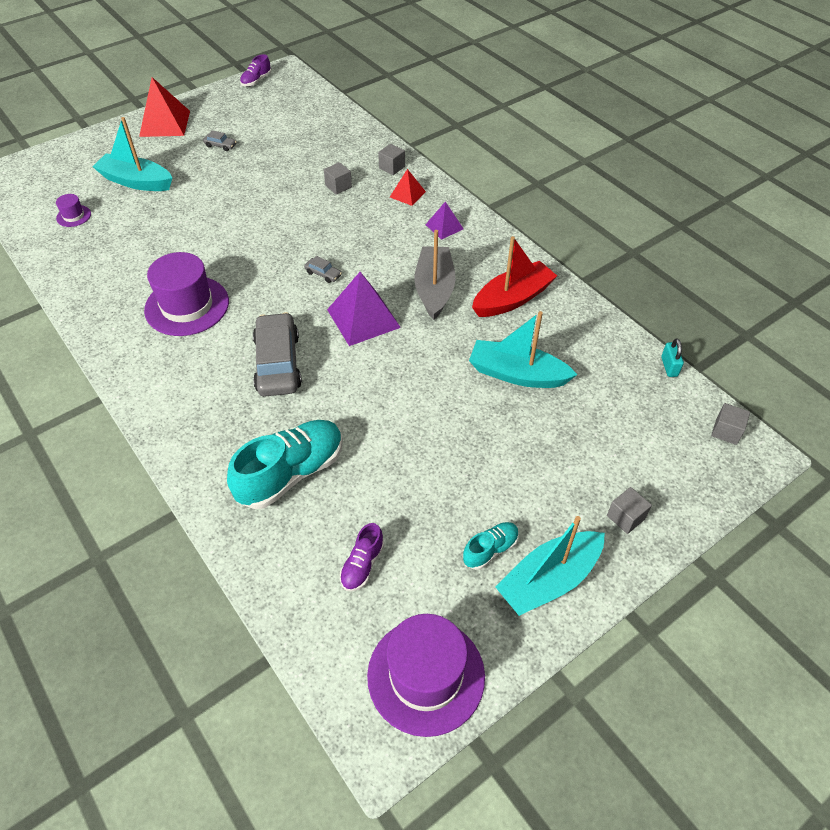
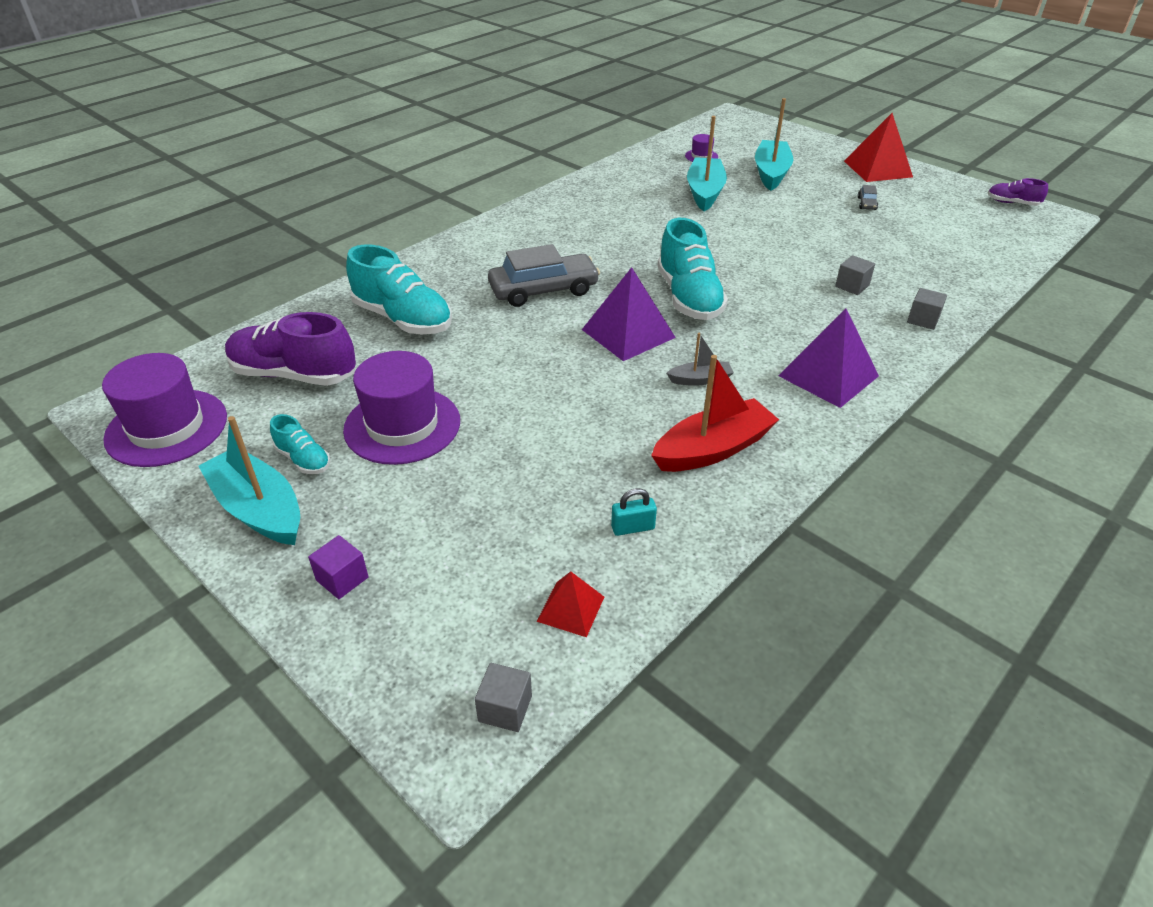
camera: 80 degrees right, 10 degrees down
(187, 306) = (606, 230): purple hat -> purple hat (402, 425)
(323, 274) = (689, 297): grey car -> turquoise shoe
(362, 565) = (294, 375): purple shoe -> purple shoe, size x2.00
(407, 194) = (875, 338): red pyramid -> red pyramid (570, 608)
(434, 289) = (700, 380): grey boat -> grey boat, size x0.52
(444, 226) = (828, 375): purple pyramid -> purple pyramid, size x1.81
(512, 299) = (712, 449): red boat -> red boat turned 75 degrees counterclockwise
(517, 374) = (571, 463): turquoise boat -> turquoise boat (705, 192)
(625, 517) = (342, 579): grey cube -> purple cube
(669, 367) = (630, 632): turquoise padlock -> turquoise padlock (633, 528)

